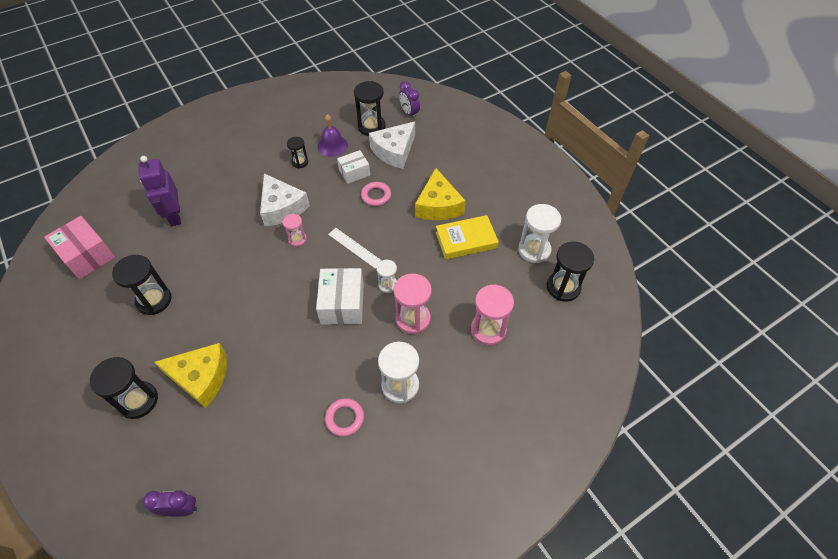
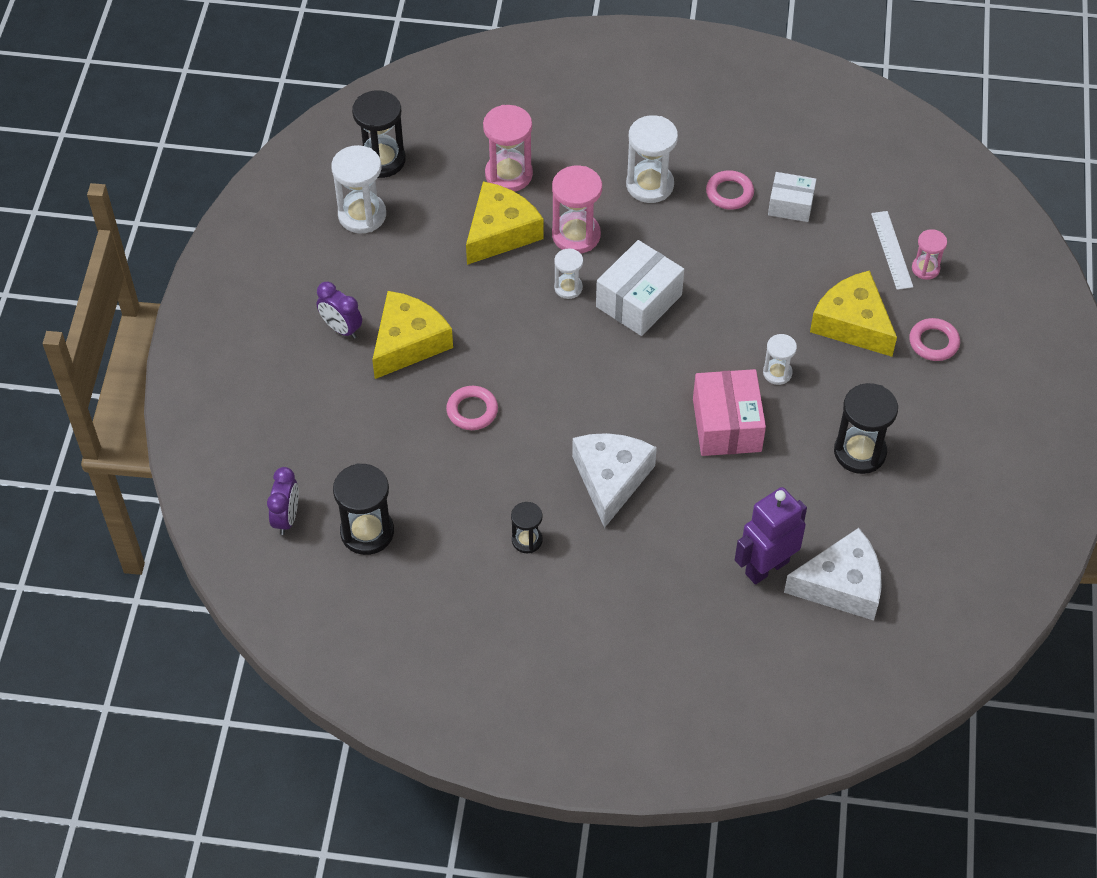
camera: 140 degrees left, 0 degrees up
(87, 255) = (919, 581): pink box -> pink box (727, 425)
(138, 400) = (933, 342): black hourglass -> pink ring
(175, 216) = (766, 567): purple robot -> purple robot turned 150 degrees counterclockwise
(180, 509) = (937, 219): purple clock -> purple clock (341, 328)
(230, 315) = (777, 373): none -> white hourglass
(297, 239) = (627, 417): pink hourglass -> pink hourglass (925, 268)
(332, 146) = (455, 537): purple bell -> none
(354, 172) = (466, 468): white box -> white box (790, 205)
(355, 248) = (565, 357): white ruler -> white ruler (892, 250)
(394, 151) = (378, 464): white cheese -> white cheese (841, 585)
(455, 291) = (500, 232): none -> yellow cheese
(466, 240) = (425, 277): yellow book -> none

